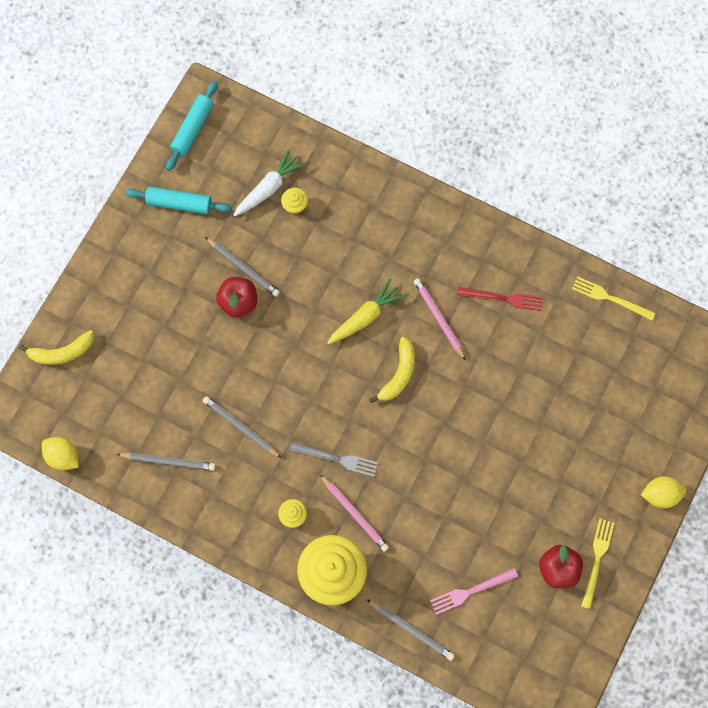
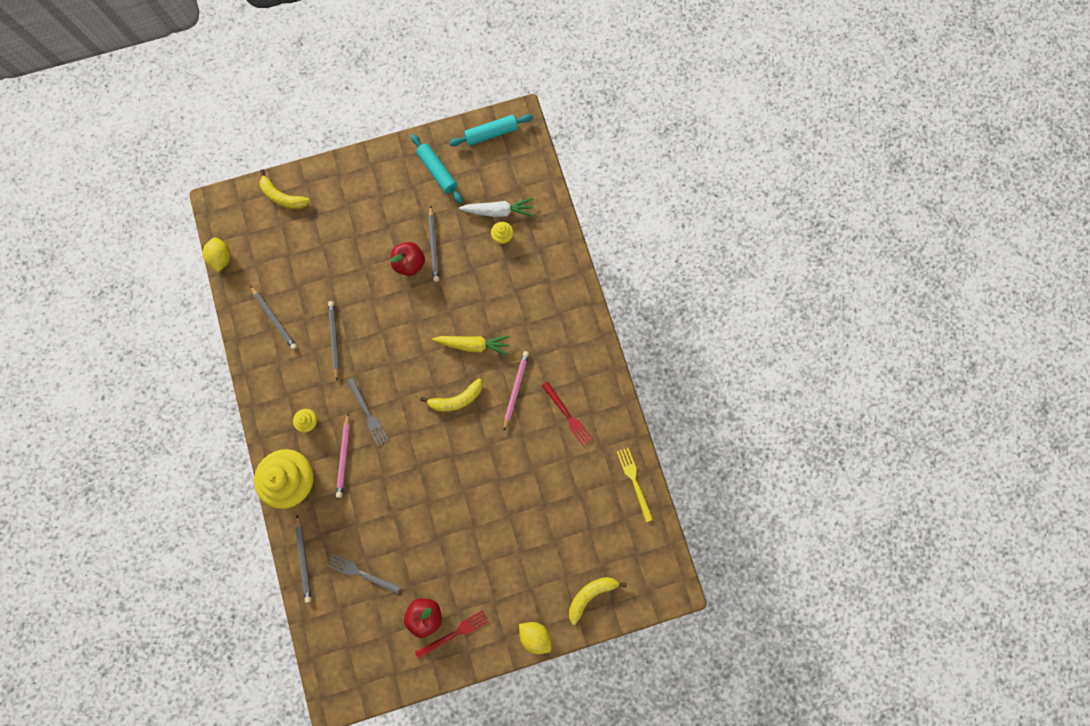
camera: 45 degrees right, 5 degrees up
(471, 591) = (361, 573): pink fork -> grey fork
(597, 560) = (454, 633): yellow fork -> red fork
(669, 419) = (590, 594): none -> yellow banana

